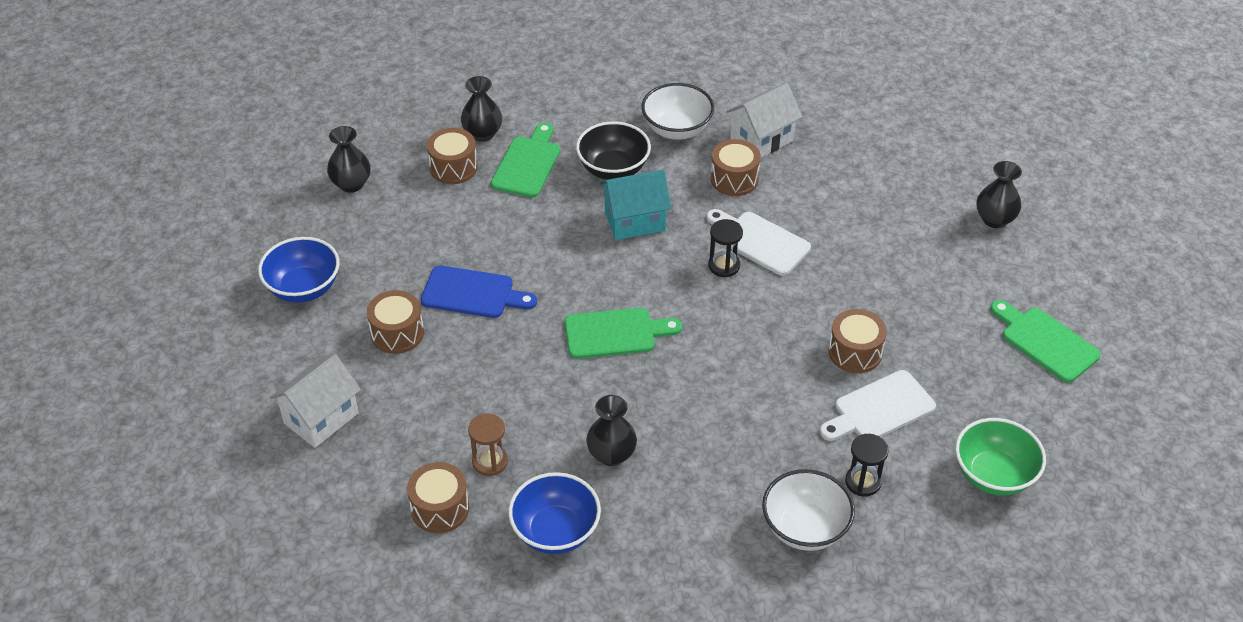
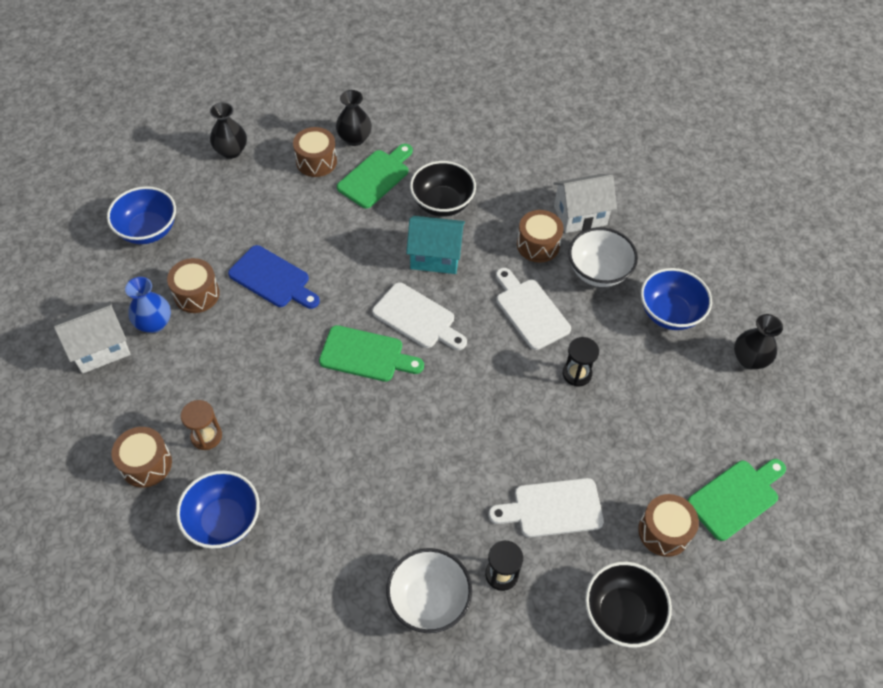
camera: 20 degrees right, 10 degrees up
(367, 375) = (154, 323): none -> blue vase
(611, 455) = (305, 466): black vase -> none
(649, 283) = (417, 318): none -> white cutting board
(677, 129) = (513, 183): white bowl -> white bowl (598, 271)
(724, 266) = (488, 323): black hourglass -> black hourglass (577, 374)
(855, 352) = (558, 445): brown drum -> brown drum (664, 531)
(897, 202) = (669, 313): none -> blue bowl
(993, 475) = (621, 613): green bowl -> black bowl
(1045, 342) = (736, 497): green cutting board -> green cutting board turned 75 degrees clockwise

